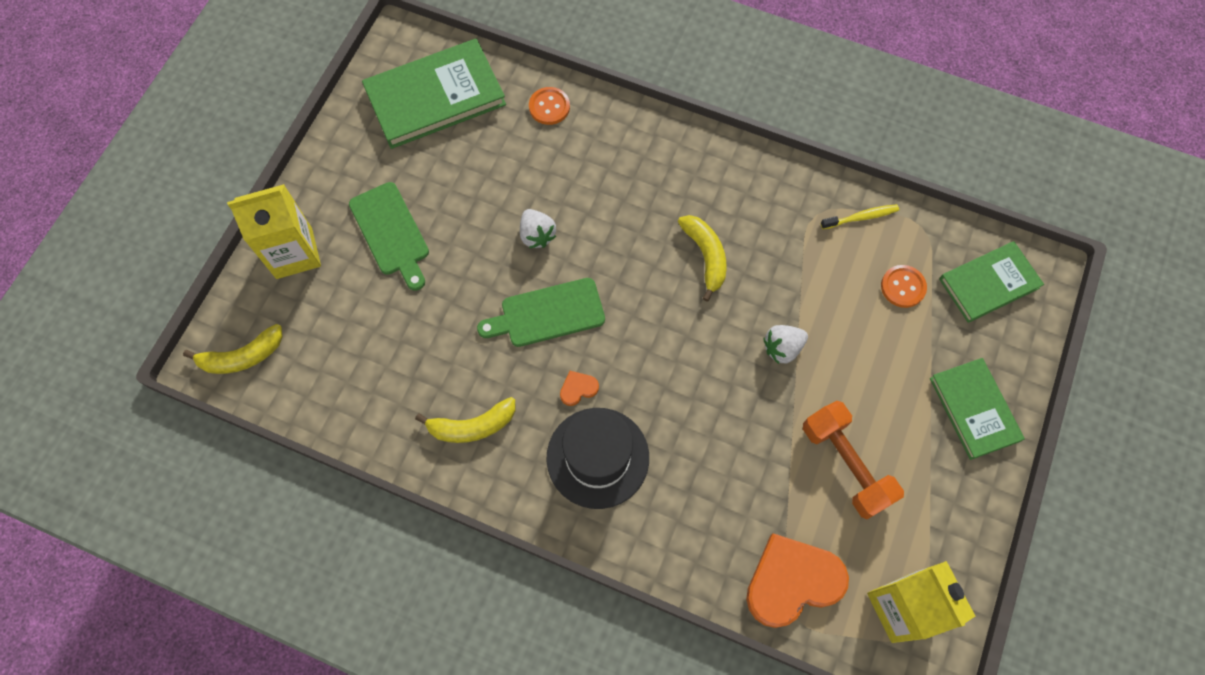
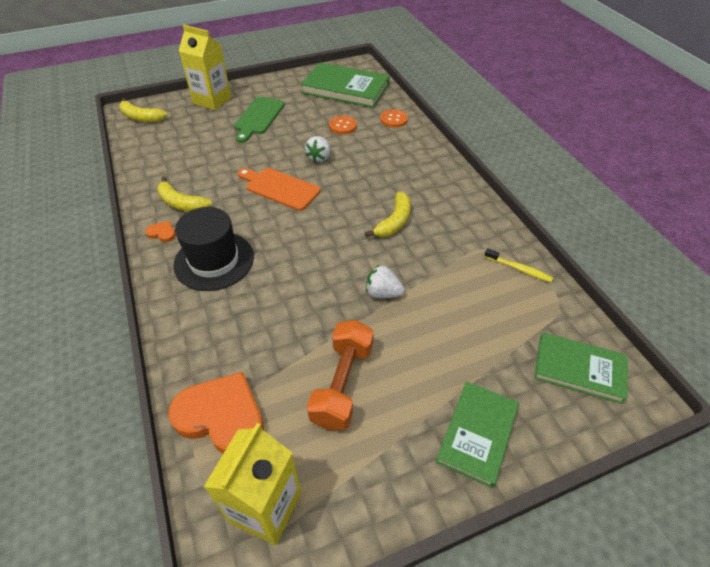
camera: 45 degrees right, 20 degrees down
(547, 314) = (279, 188): green cutting board -> orange cutting board
(578, 389) = (249, 226): orange heart -> orange heart (162, 233)
(903, 287) = (506, 323): orange button -> orange button (342, 126)

